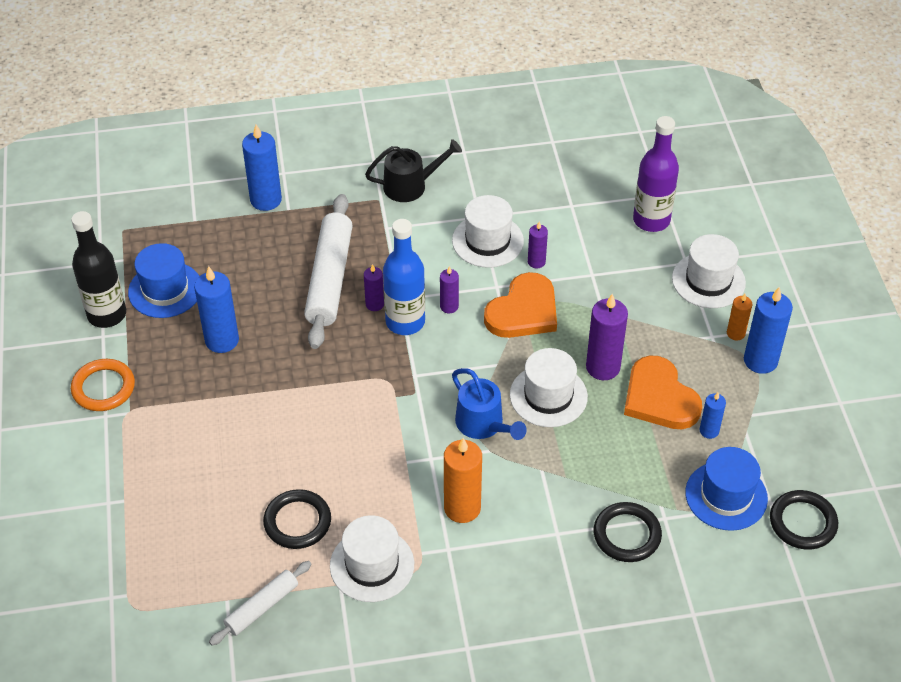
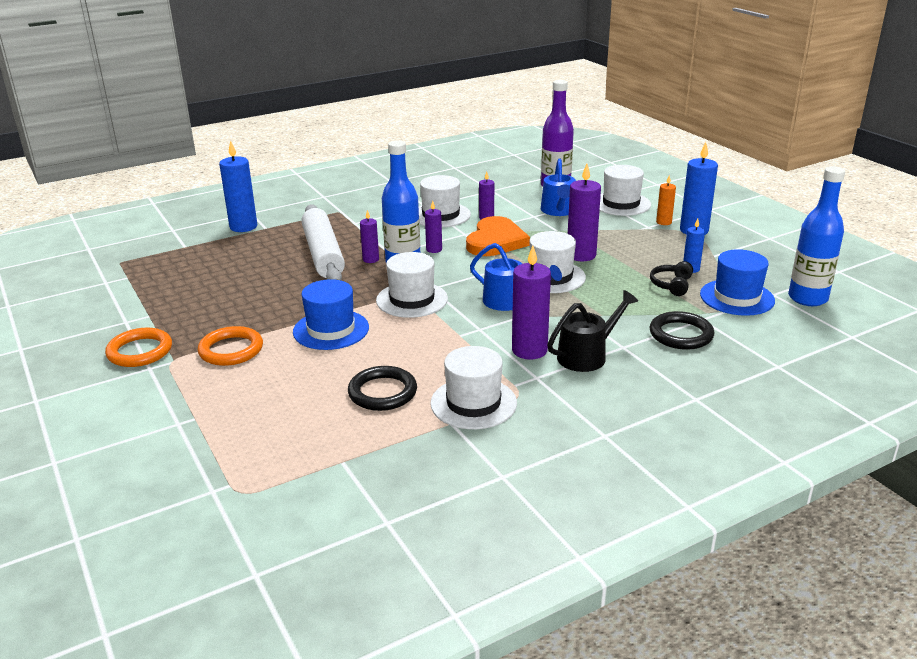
camera: 20 degrees left, 20 degrees down
(107, 314) = (124, 309): black bottle -> none
(165, 290) = (176, 285): blue hat -> blue hat (331, 330)
(185, 413) = (231, 350): none -> orange ring
(222, 340) = (244, 302): blue candle -> none
(262, 607) = (382, 458): white rolling pin -> none
(386, 389) = (412, 299): none -> white hat
(411, 185) = (360, 201): black watering can -> black watering can (587, 355)
(462, 508) = (529, 350): orange candle -> purple candle
(626, 273) = (558, 211): none -> blue watering can
(659, 398) = (638, 261): orange heart -> none
(669, 452) = (671, 285): none -> black headphones
(802, 522) = (807, 298): black ring -> blue bottle

